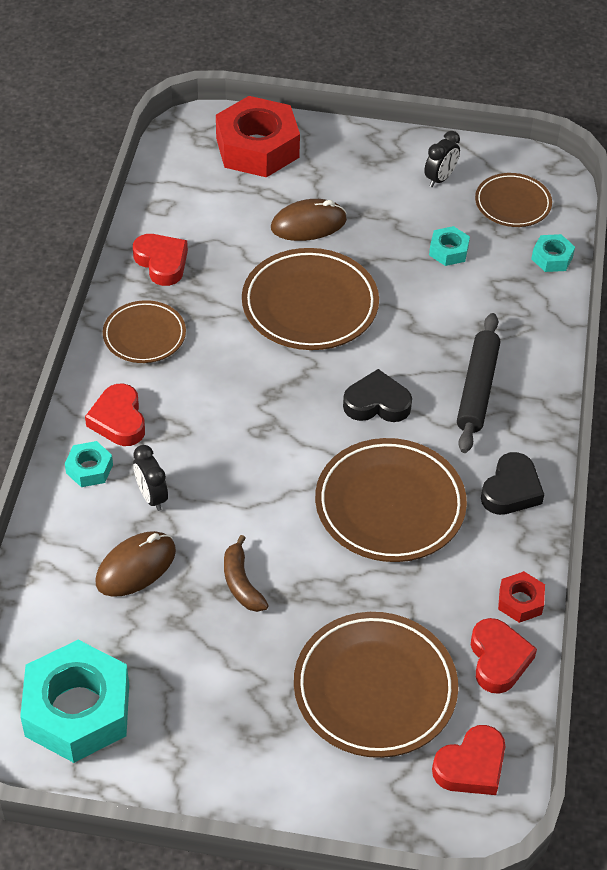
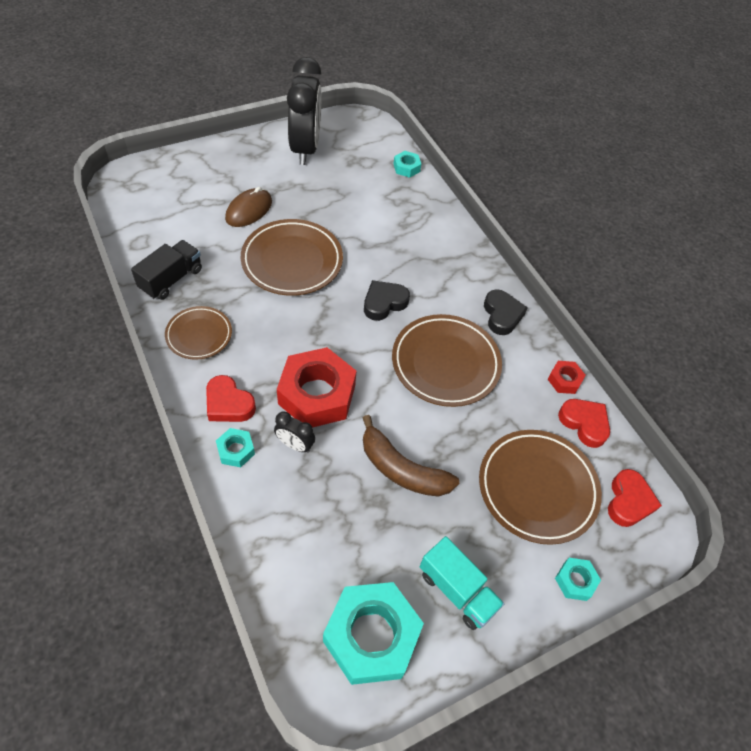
camera: 40 degrees left, 5 degrees up
(136, 567) = (325, 502): brown mouse -> none
(162, 262) = (171, 279): red heart -> black truck
(196, 726) = (457, 590): none -> turquoise truck
(241, 583) = (401, 469): brown banana -> brown banana, size x1.66
(257, 148) = (176, 176): red nut -> red nut (317, 394)
(440, 179) = (305, 148): black clock -> black clock, size x2.32
(448, 251) = (346, 189): turquoise nut -> turquoise nut (575, 581)
(477, 389) = (432, 264): black rolling pin -> none
(512, 204) = (359, 146): brown plate -> none

